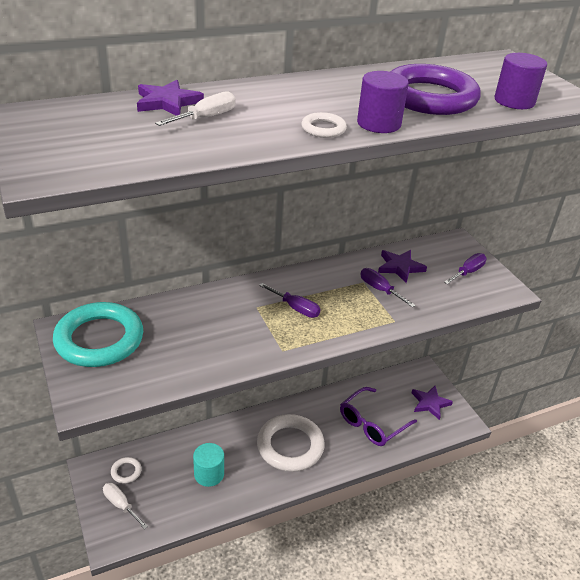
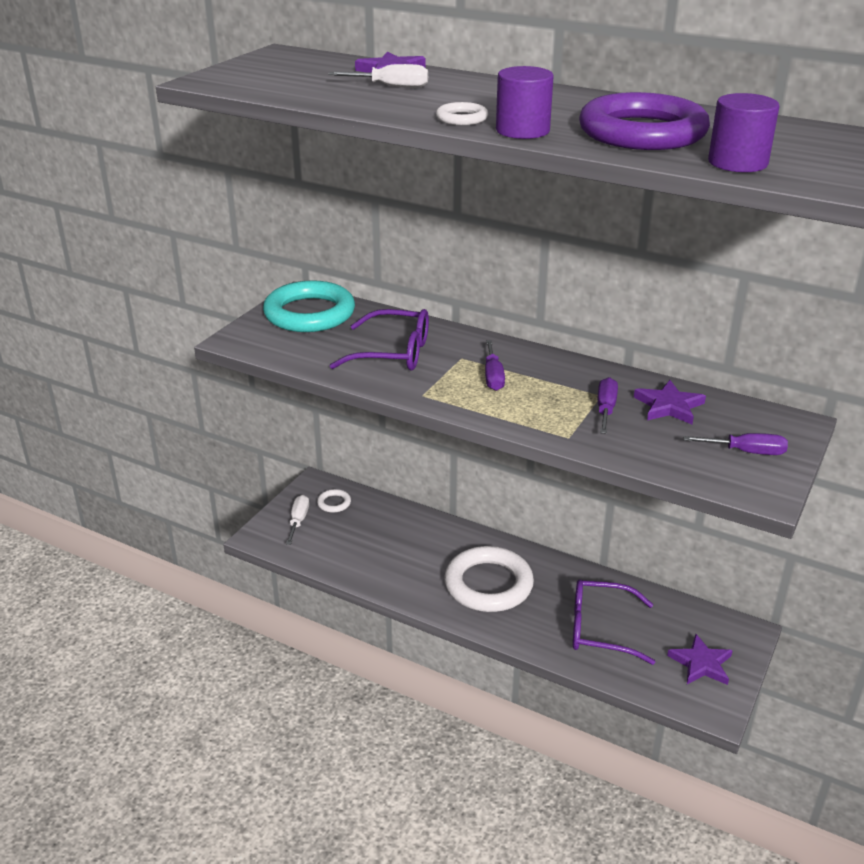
camera: 55 degrees right, 5 degrees down
(209, 474) = (389, 551): turquoise cylinder -> none
(212, 332) = (393, 353): none -> purple glasses

